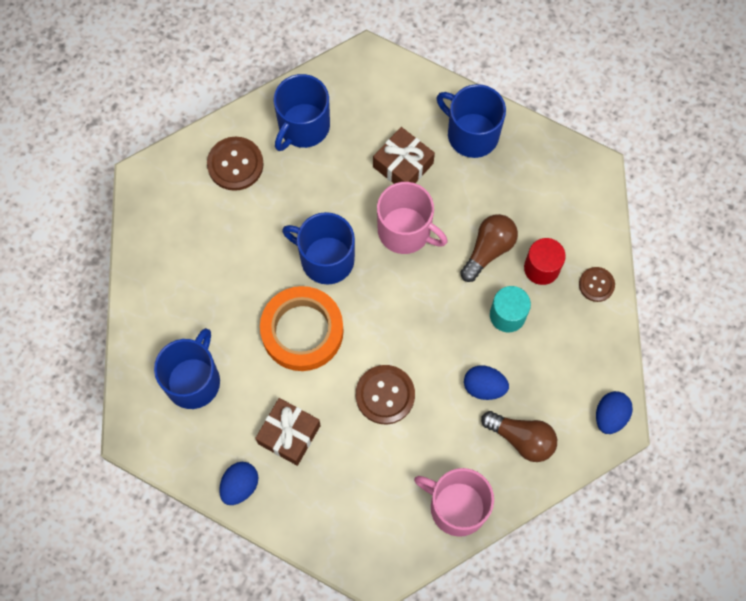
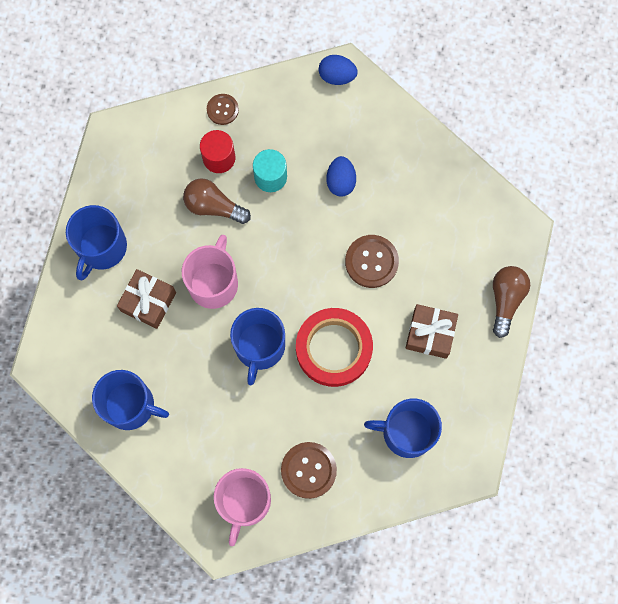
camera: 105 degrees left, 5 degrees up
(235, 164) = (186, 459): brown button -> brown button (308, 470)
(240, 486) = (487, 362): blue egg -> none
(302, 331) = (333, 349): orange tape -> red tape
(456, 507) = (449, 180): pink mug -> pink mug (244, 501)
(521, 439) = (377, 141): brown light bulb -> brown light bulb (506, 300)

